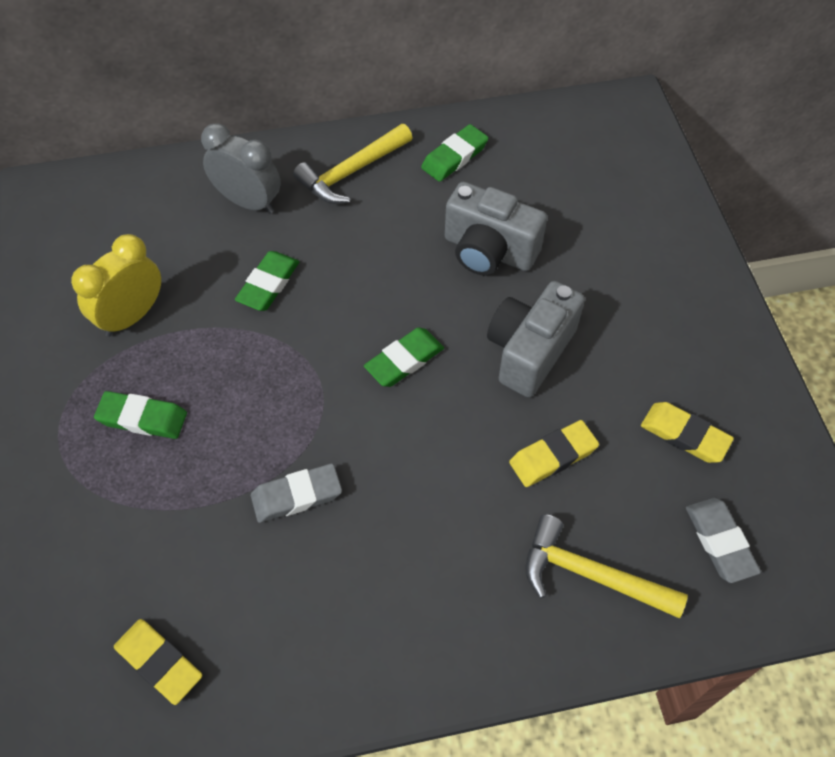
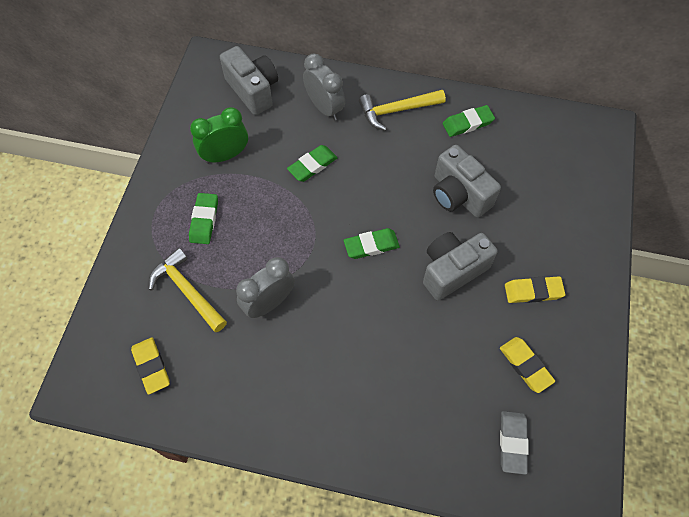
camera: 25 degrees right, 5 degrees up
(131, 213) = (253, 90): none -> grey camera
(131, 316) = (225, 155): yellow clock -> green clock
(142, 418) = (204, 220): green eraser -> green eraser turned 60 degrees clockwise
(296, 496) = (269, 303): grey eraser -> grey clock
(553, 456) = (433, 343): yellow eraser -> yellow eraser (533, 291)
(590, 575) = (419, 426): yellow hammer -> yellow hammer (187, 291)

